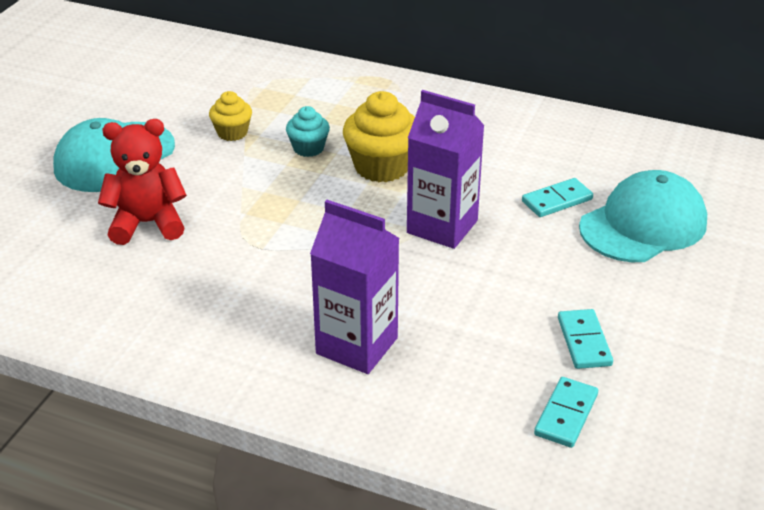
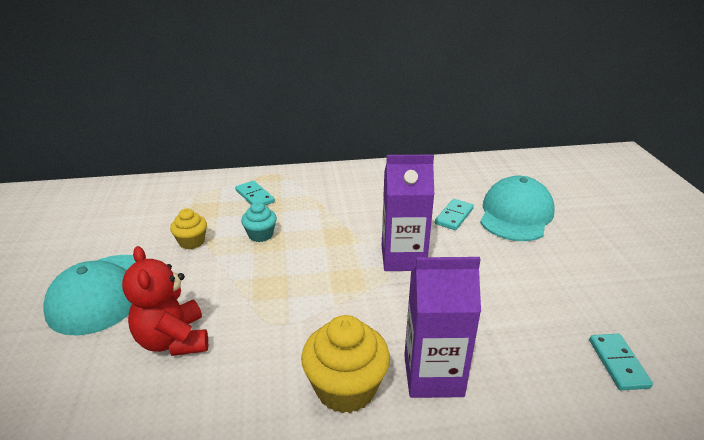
camera: 30 degrees left, 5 degrees down
(147, 223) = (173, 340): red teddy bear -> red teddy bear turned 75 degrees counterclockwise
(382, 167) = (324, 231): yellow cupcake -> yellow cupcake (346, 388)
(584, 341) = (569, 303): turquoise domino -> turquoise domino (255, 196)

